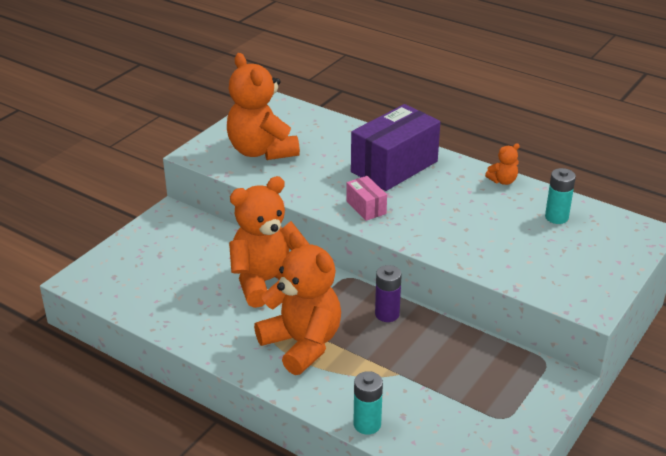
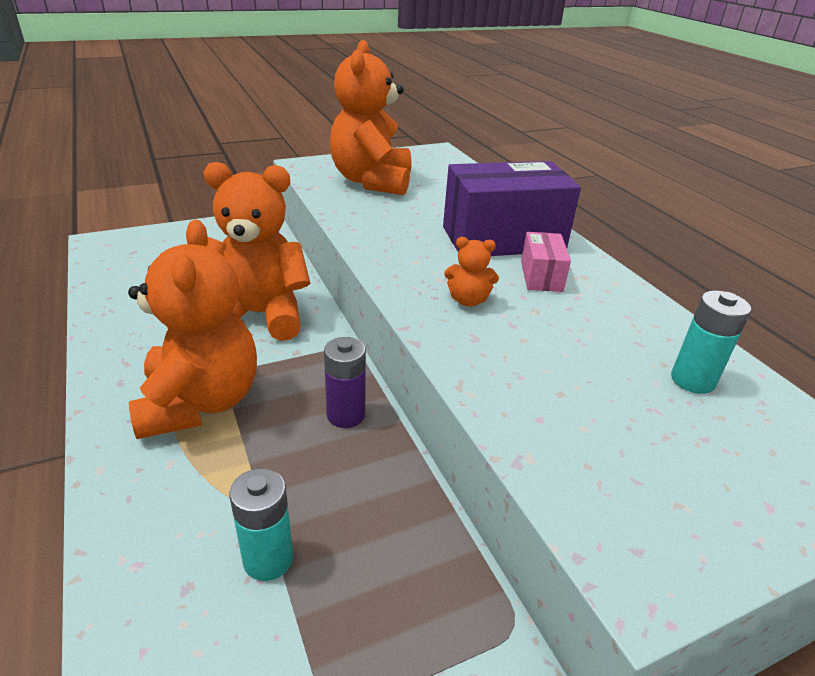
camera: 30 degrees right, 0 degrees up
(366, 207) = (415, 266): pink box -> pink box (541, 276)
(367, 424) = (122, 570): turquoise battery -> turquoise battery (268, 559)
(503, 181) = (641, 302): orange teddy bear -> orange teddy bear (468, 300)

